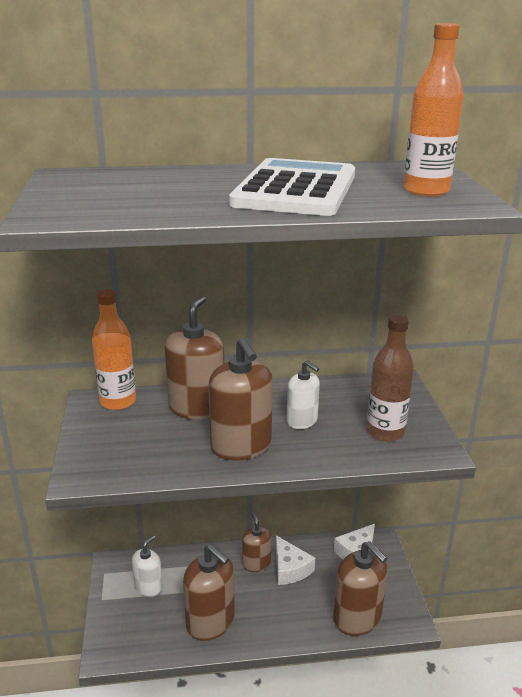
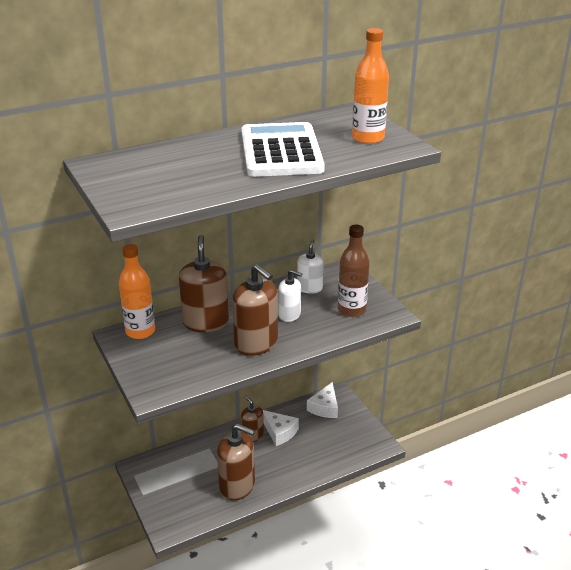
camera: 20 degrees left, 5 degrees up
(148, 587) = (176, 475): white soap dispenser -> white soap dispenser (310, 288)
(357, 618) = (343, 452): brown soap dispenser -> none

